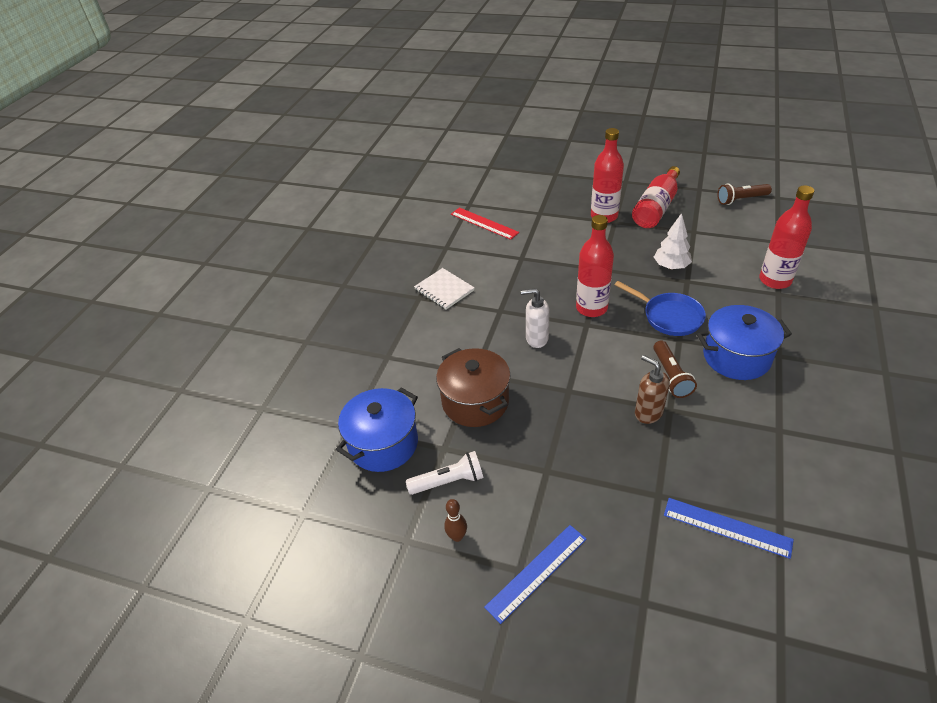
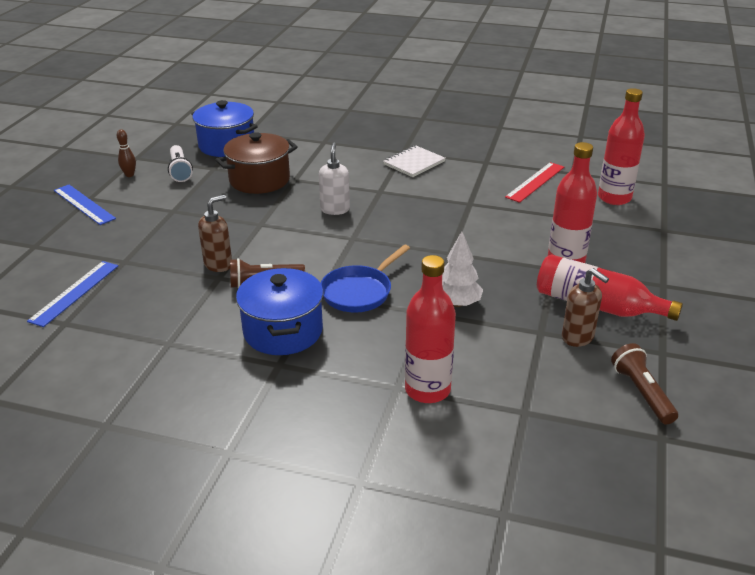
camera: 85 degrees right, 10 degrees down
(591, 308) = (379, 242): red bottle -> red bottle (614, 198)
(694, 217) = (578, 337): none -> brown soap dispenser

